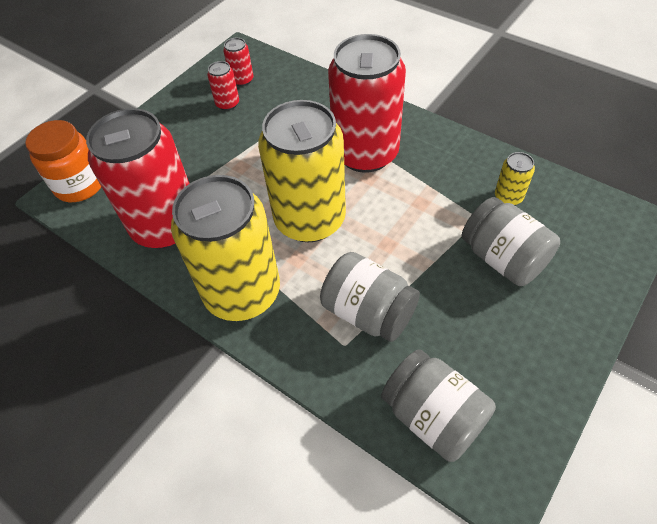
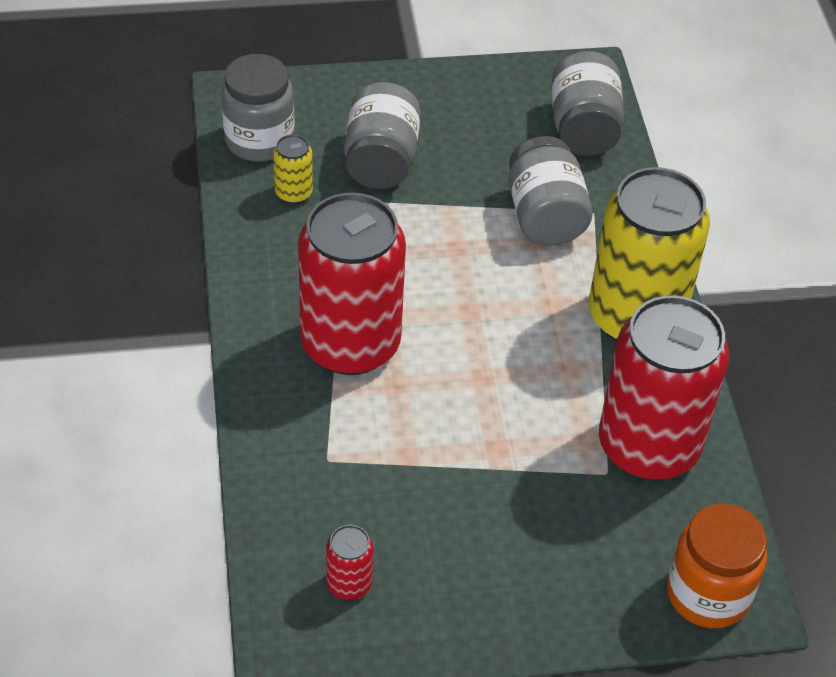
camera: 140 degrees left, 5 degrees down
(227, 104) = (412, 558): red can -> none
(310, 219) = (497, 327): yellow can -> none
(575, 208) = (259, 140): none -> grey jar

